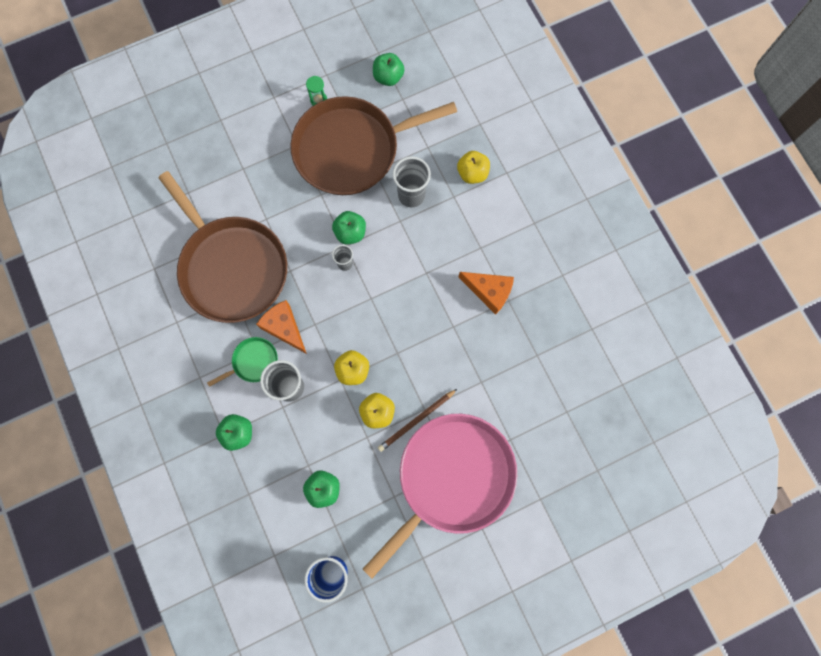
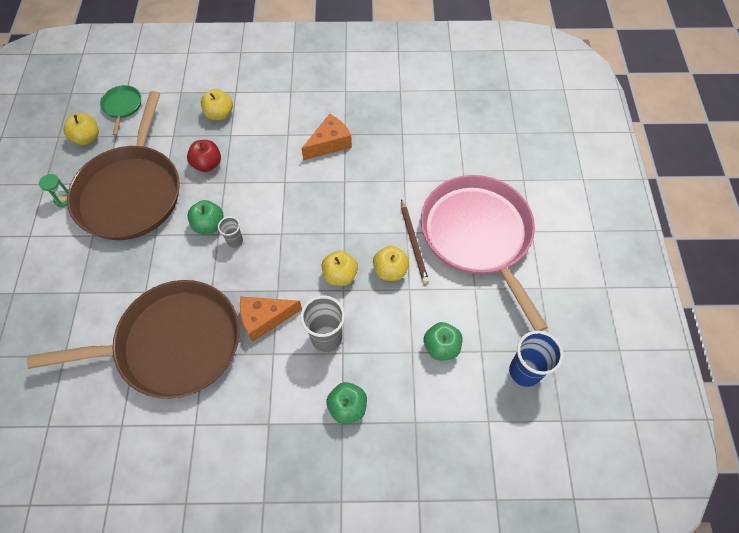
camera: 65 degrees left, 15 degrees down
(253, 362) = (282, 362): green pan -> green pan (122, 106)
(388, 77) = (87, 138): green apple -> yellow apple
(411, 195) = (207, 164): grey cup -> red apple

